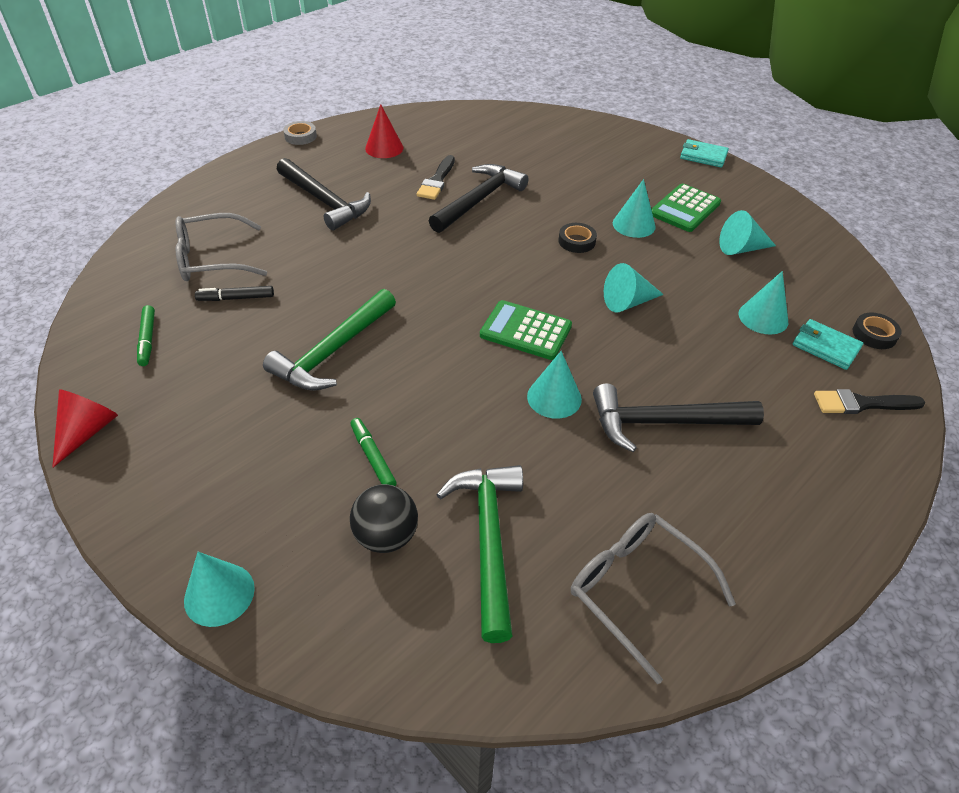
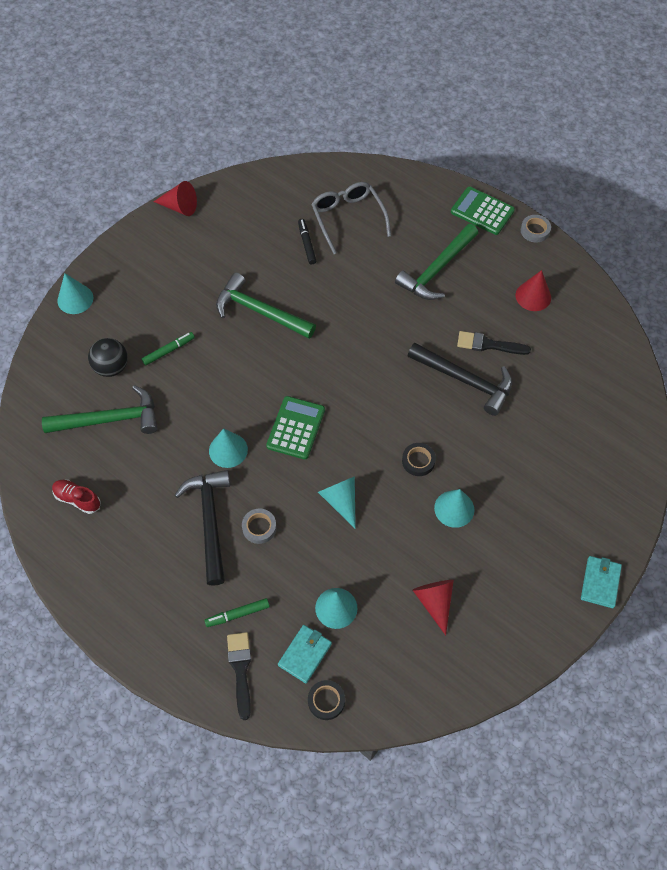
camera: 85 degrees right, 15 degrees up
(147, 339) = (259, 209): green marker -> green marker (237, 614)
(325, 201) = (437, 270): black hammer -> green hammer
(636, 589) = (77, 499): grey glasses -> red shoe
(668, 374) = (259, 527): none -> grey tape
(685, 209) = (491, 556): green calculator -> green calculator (482, 211)
(741, 248) = (434, 602): turquoise cone -> red cone

